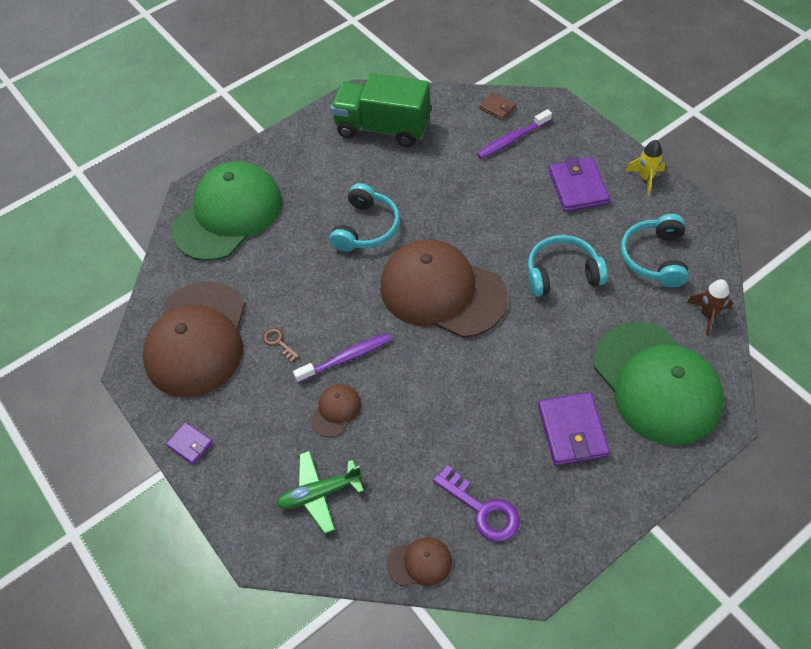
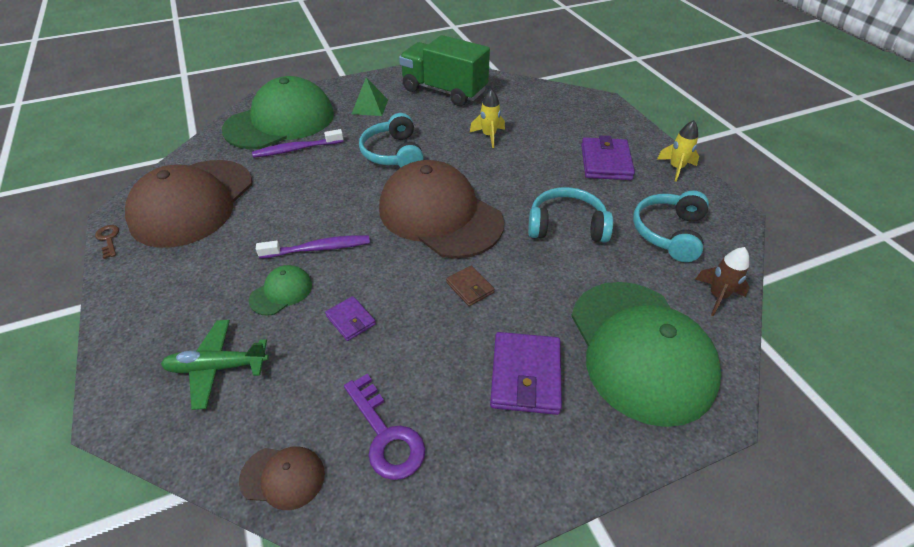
camera: 10 degrees right, 10 degrees down
(190, 444) = (124, 287): purple wallet -> purple wallet (350, 320)
(278, 342) = (263, 222): brown key -> brown key (108, 239)
(313, 170) = (370, 107): none -> green pyramid
(336, 411) = (281, 292): brown cap -> green cap
(366, 228) = (393, 153): turquoise headphones -> turquoise headphones turned 135 degrees clockwise
(453, 181) = (489, 136): none -> yellow rocket
(497, 108) = (550, 95): brown wallet -> brown wallet (470, 287)
(512, 139) = (555, 118): purple toothbrush -> purple toothbrush (296, 149)

